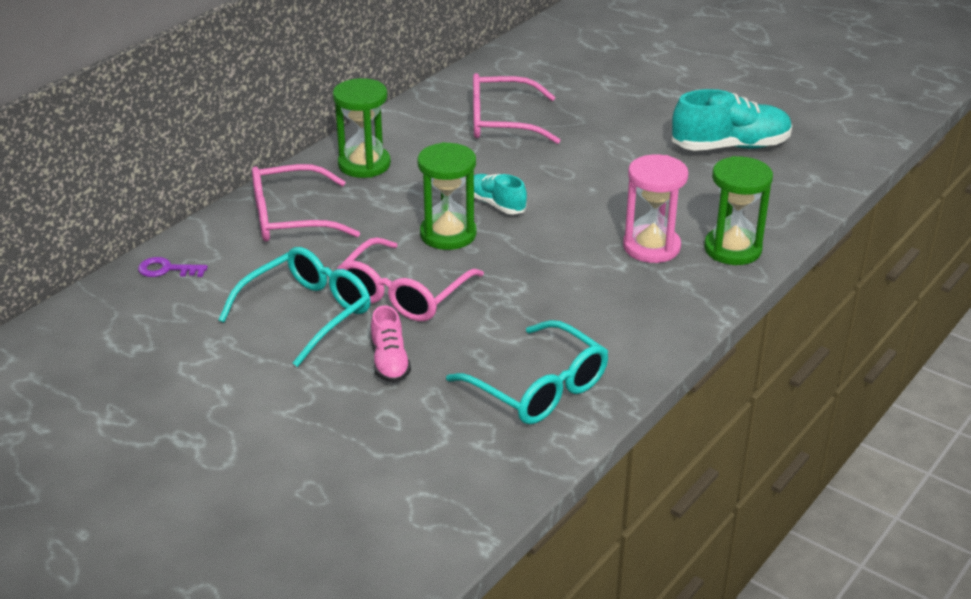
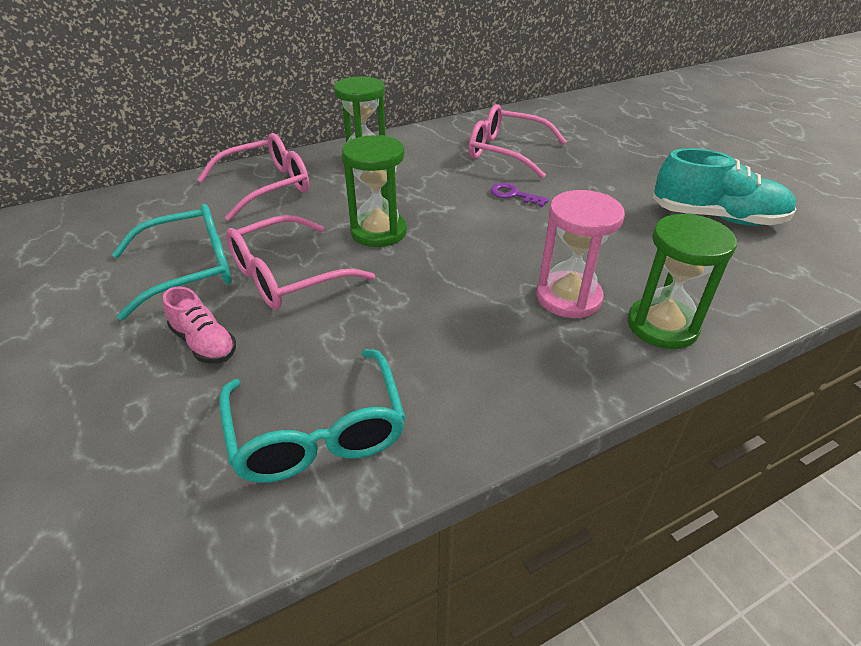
camera: 25 degrees right, 5 degrees up
(167, 269) = (133, 202): purple key -> purple key (514, 195)
(291, 218) = (267, 186): pink glasses -> pink glasses turned 135 degrees clockwise
(390, 362) = (204, 343): pink shoe -> pink shoe turned 60 degrees counterclockwise
(496, 204) = (444, 216): turquoise shoe -> none

